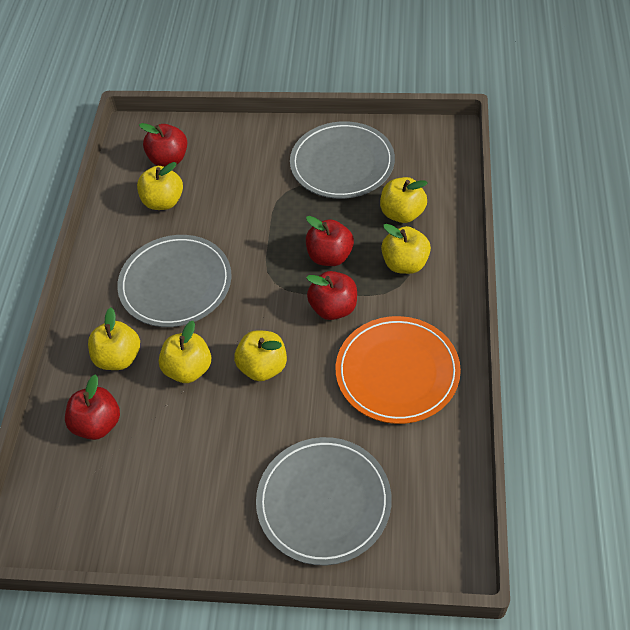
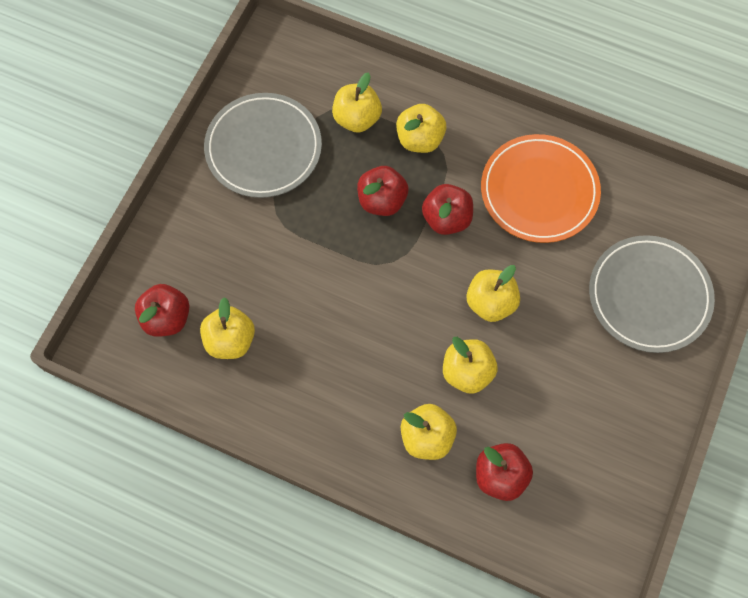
camera: 75 degrees left, 15 degrees up
(175, 284) = (354, 357): grey plate -> none

